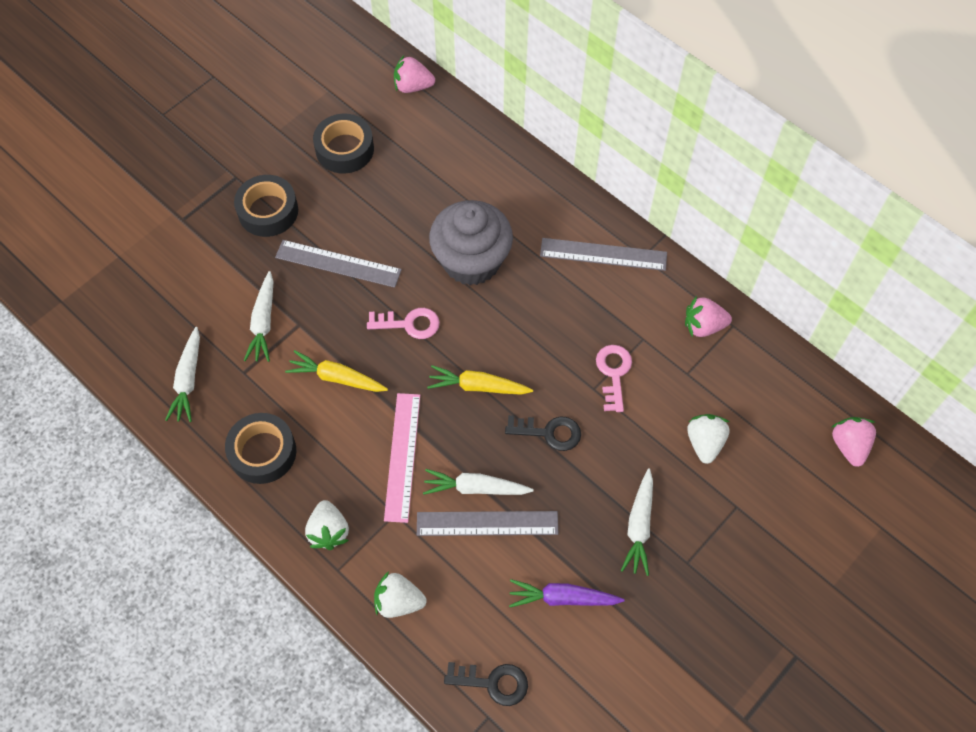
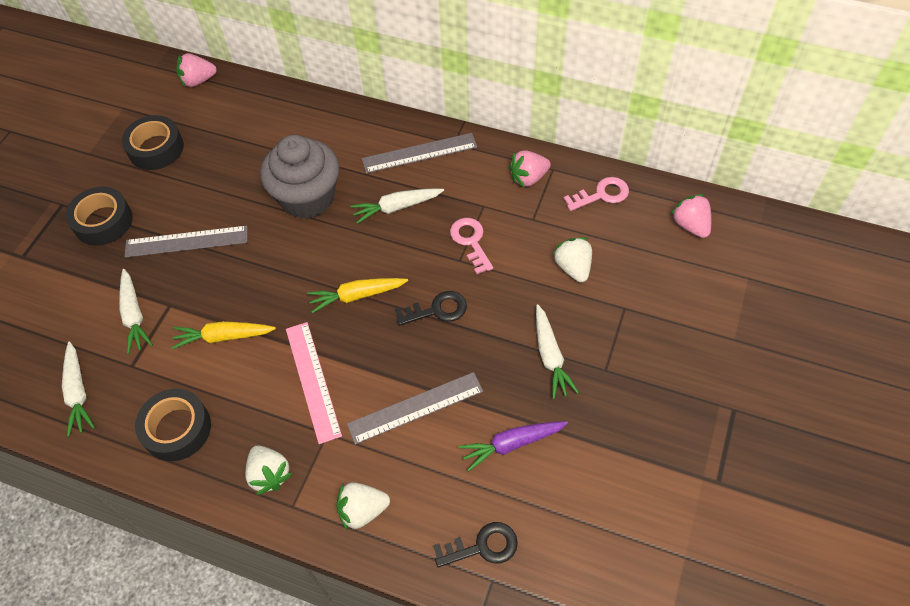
camera: 20 degrees left, 5 degrees down
(409, 324) = (273, 267): pink key -> pink key (601, 194)
(475, 488) = (391, 381): white carrot -> white carrot (397, 207)

